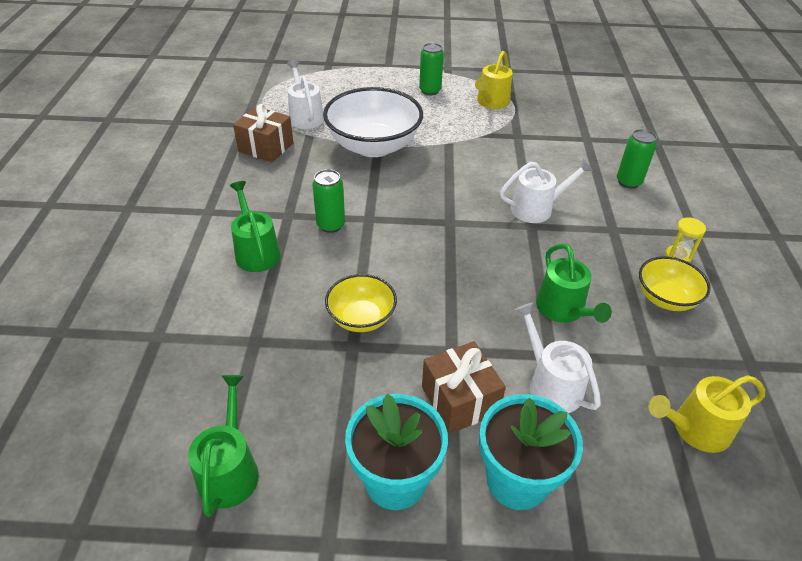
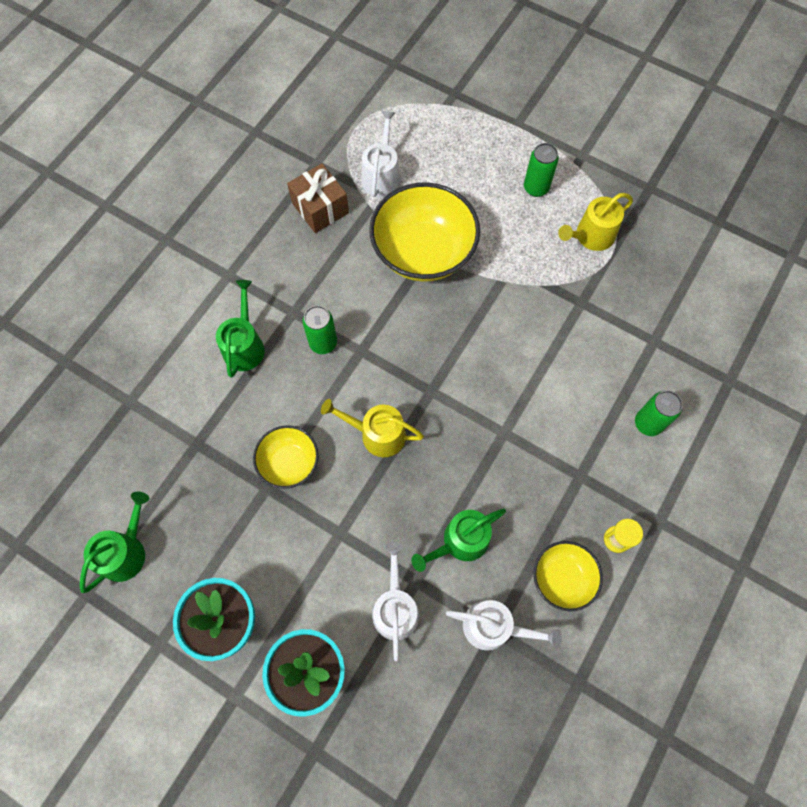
camera: 30 degrees right, 25 degrees up
(373, 146) = (423, 252): white bowl -> yellow bowl
(460, 400) = (316, 582): brown gift -> none
(536, 209) = (525, 414): white watering can -> white watering can (493, 627)
(563, 309) = (461, 541): green watering can -> green watering can turned 45 degrees clockwise
(695, 429) = (478, 709): yellow watering can -> yellow watering can (377, 434)

